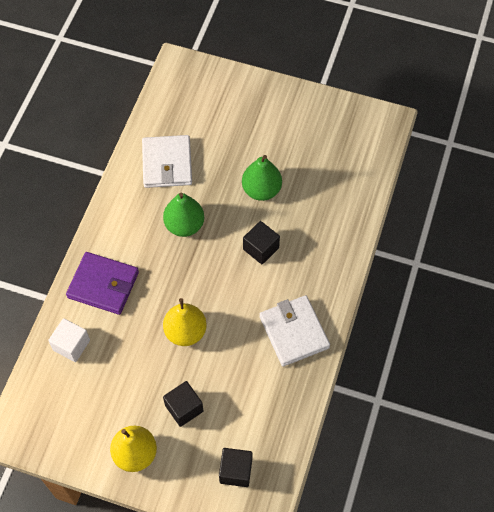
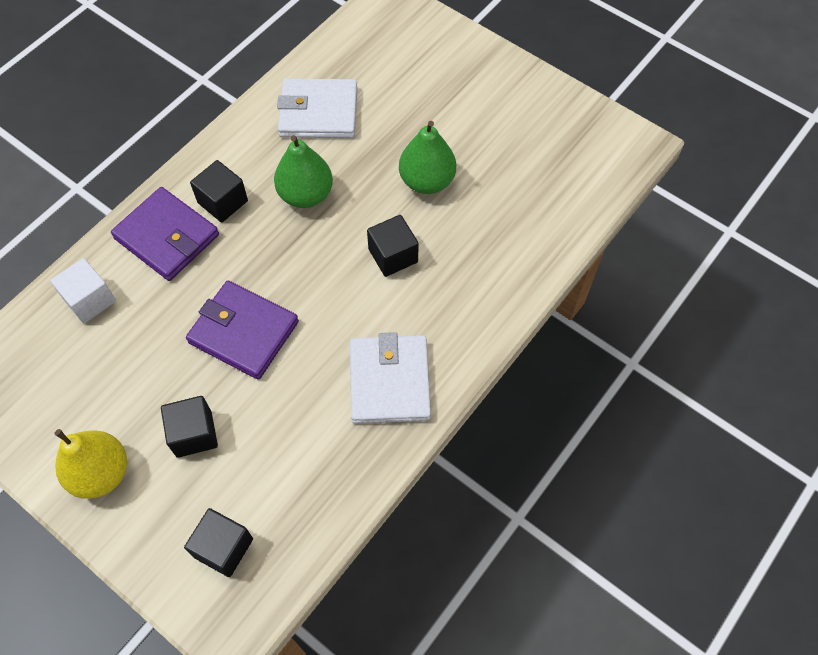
camera: 20 degrees right, 0 degrees up
(130, 248) = (223, 202): none -> black cube
(167, 164) = (318, 112): white wallet -> white wallet turned 75 degrees clockwise
(185, 332) = (244, 332): yellow pear -> purple wallet

